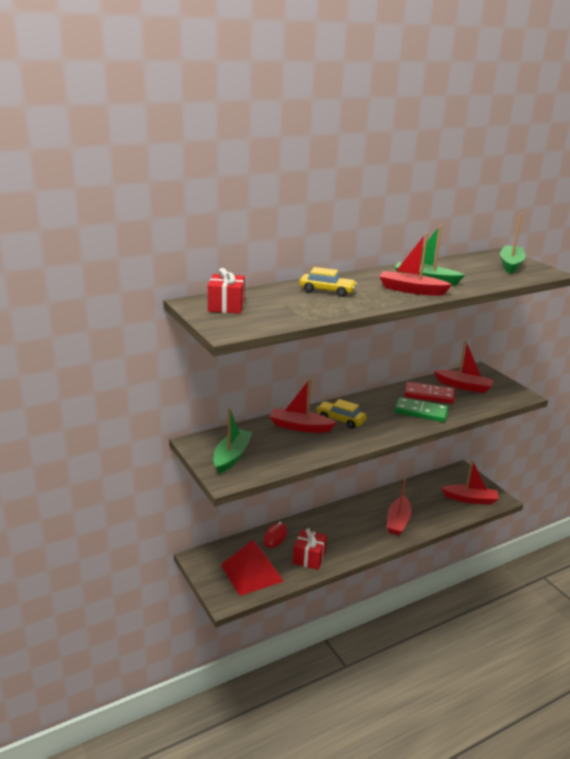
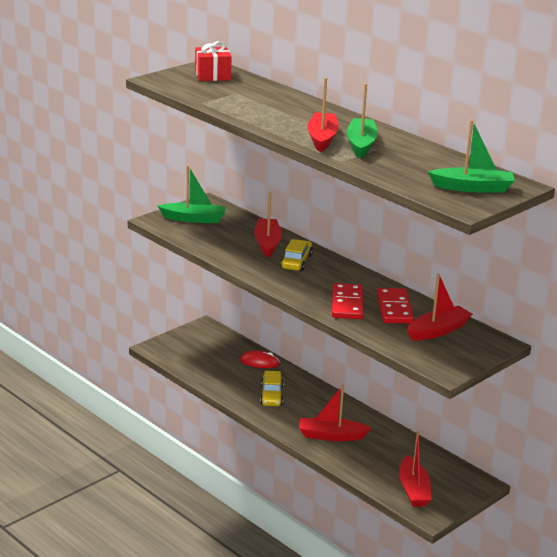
camera: 75 degrees right, 0 degrees up
(251, 573) = (198, 356): red pyramid -> none
(309, 558) = (236, 384): red gift -> none
(327, 291) = (285, 106): yellow car -> yellow car (271, 396)
(421, 412) = (347, 304): green domino -> red domino
(463, 386) = (438, 331): red boat -> red boat turned 135 degrees counterclockwise

